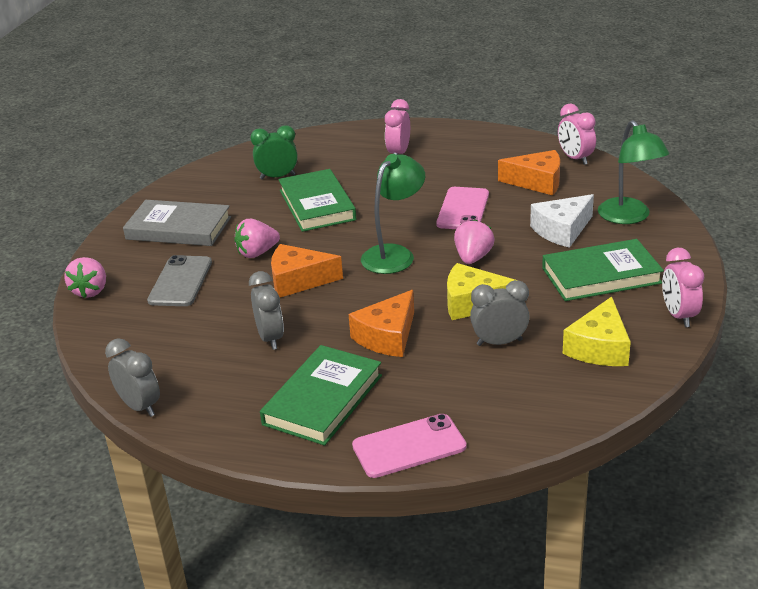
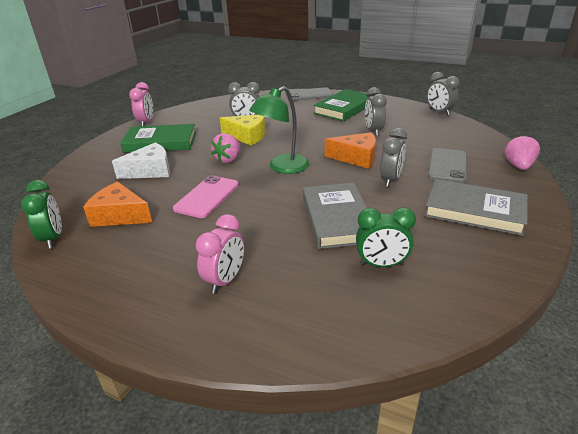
camera: 170 degrees left, 0 degrees up
(257, 253) = (390, 180): pink strawberry -> grey clock
(317, 205) = (337, 219): green book -> grey book
(387, 336) = (305, 126): orange cheese -> none
(409, 446) = (309, 95): pink phone -> grey phone
(575, 159) = (53, 238): pink clock -> green clock
(599, 347) = (200, 115): yellow cheese -> none
(629, 217) = (93, 174): green lamp -> none

